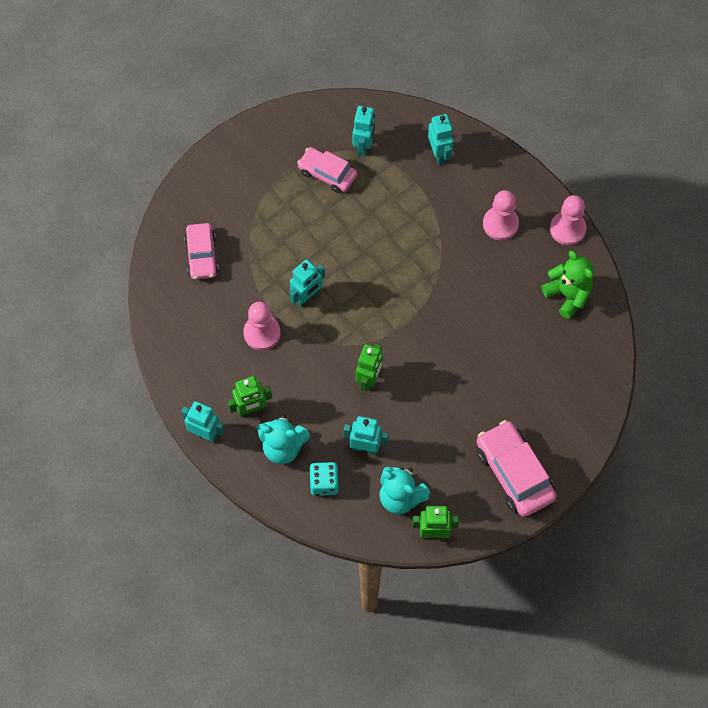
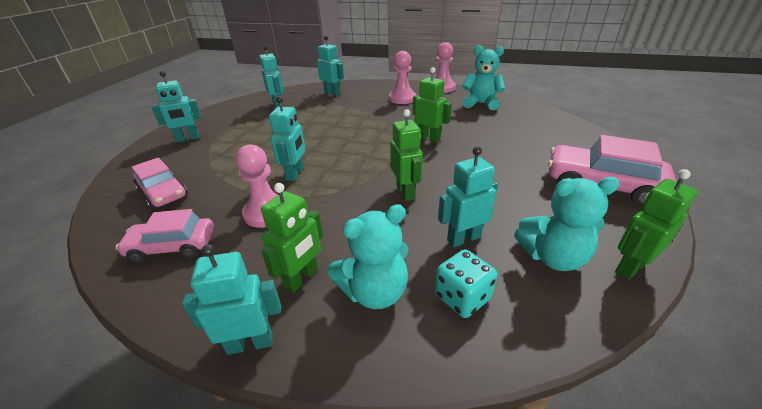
camera: 35 degrees left, 30 degrees down
(248, 169) = (188, 139): none -> turquoise robot
(327, 174) = (260, 120): pink car -> pink car (172, 246)
(453, 321) = (429, 138): none -> green robot
(568, 295) = (481, 104): green teddy bear -> turquoise teddy bear

